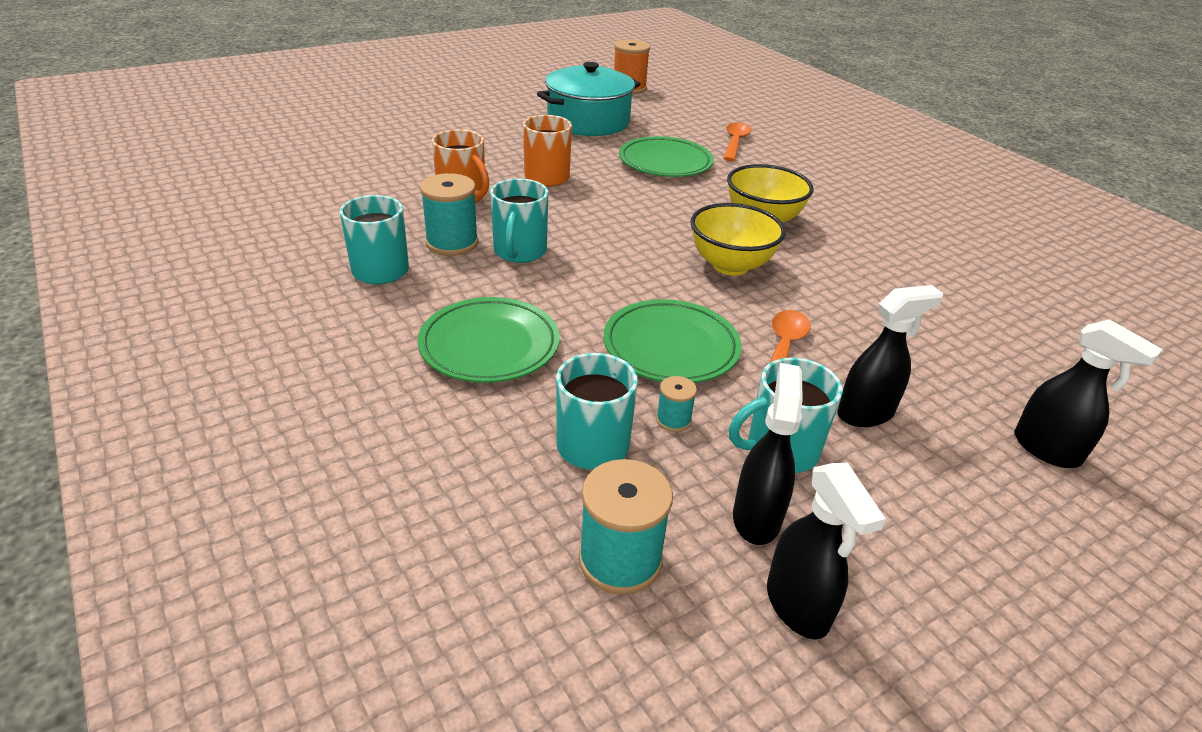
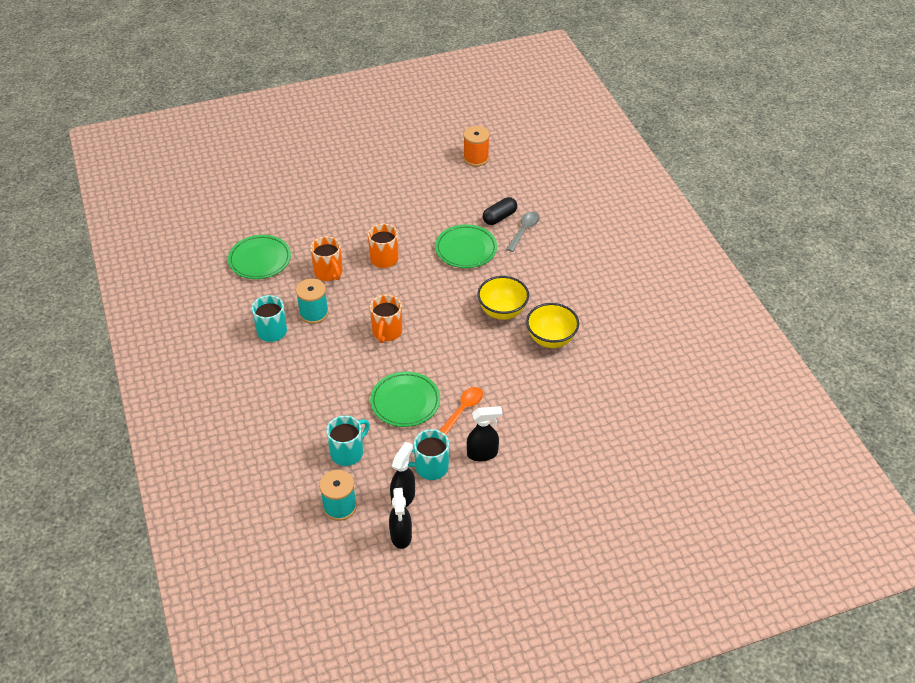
camera: 15 degrees right, 10 degrees up
(489, 346) = (316, 390): green plate -> green plate (260, 260)
(519, 252) = (349, 324): turquoise mug -> none
(588, 121) = (431, 199): turquoise pot -> none
(590, 257) = (387, 332): none -> orange mug
(673, 420) = (388, 445): turquoise spool -> none
(693, 133) = (499, 217): none -> black capsule
(730, 265) = (464, 347): yellow bowl -> yellow bowl (551, 339)
(735, 142) = (524, 230): orange spoon -> grey spoon
(1047, 450) = (558, 485): black spray bottle -> none

